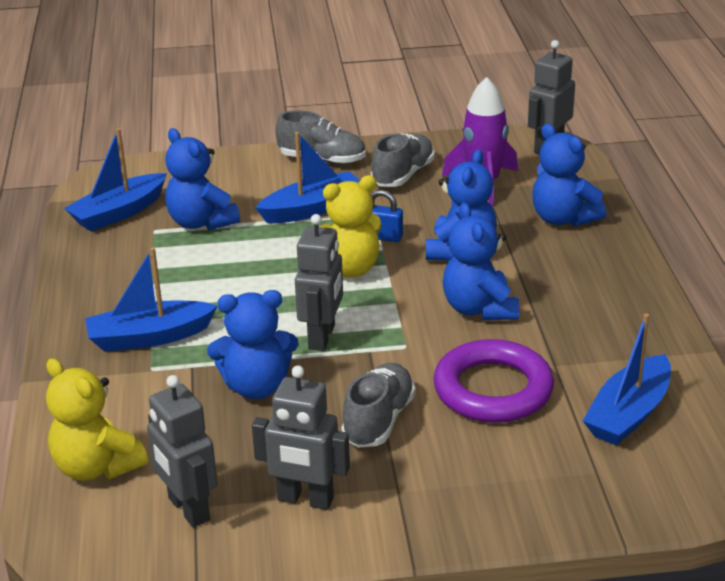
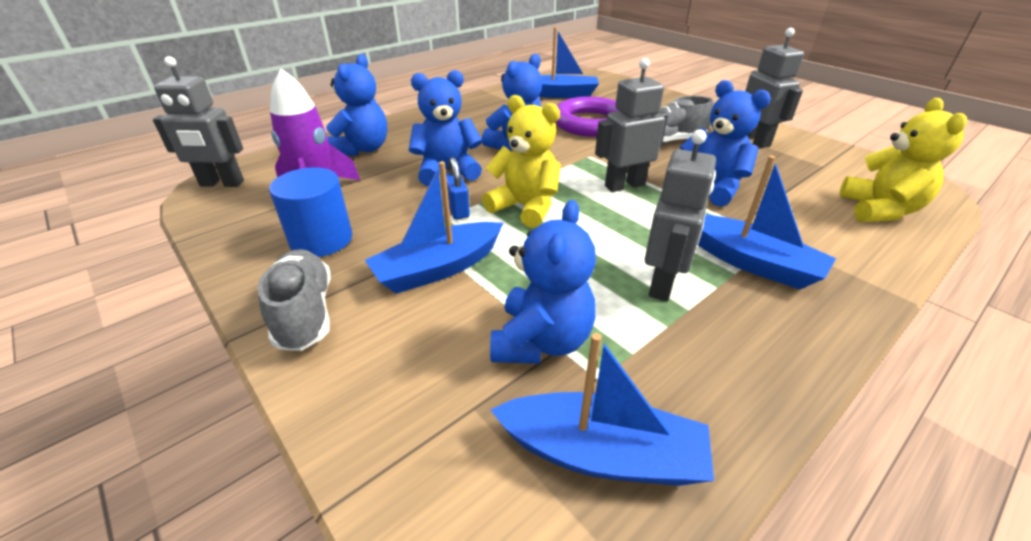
camera: 125 degrees left, 5 degrees up
(188, 509) = (829, 166): grey robot -> grey robot (663, 283)
(312, 209) = (438, 268): blue boat -> blue boat turned 60 degrees counterclockwise
(403, 175) = (321, 240): grey shoe -> blue cylinder

